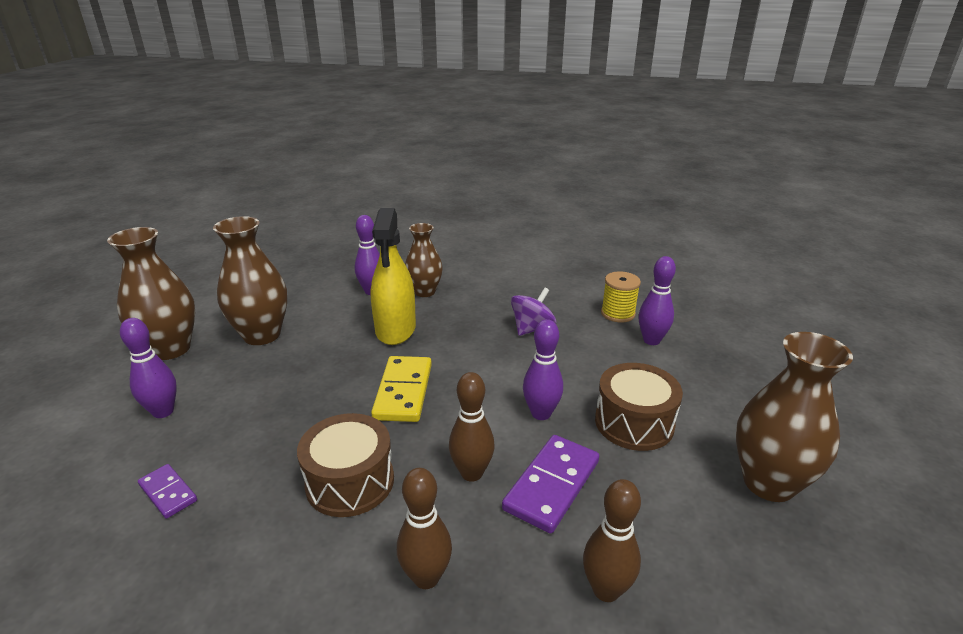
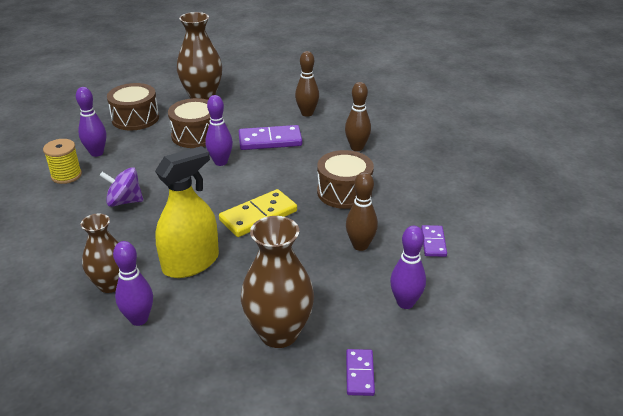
camera: 130 degrees left, 5 degrees up
(170, 349) = (360, 374): brown vase -> purple domino
(471, 473) = (291, 162): brown bowling pin -> brown bowling pin (360, 245)
(728, 392) = (135, 118): none -> brown drum

